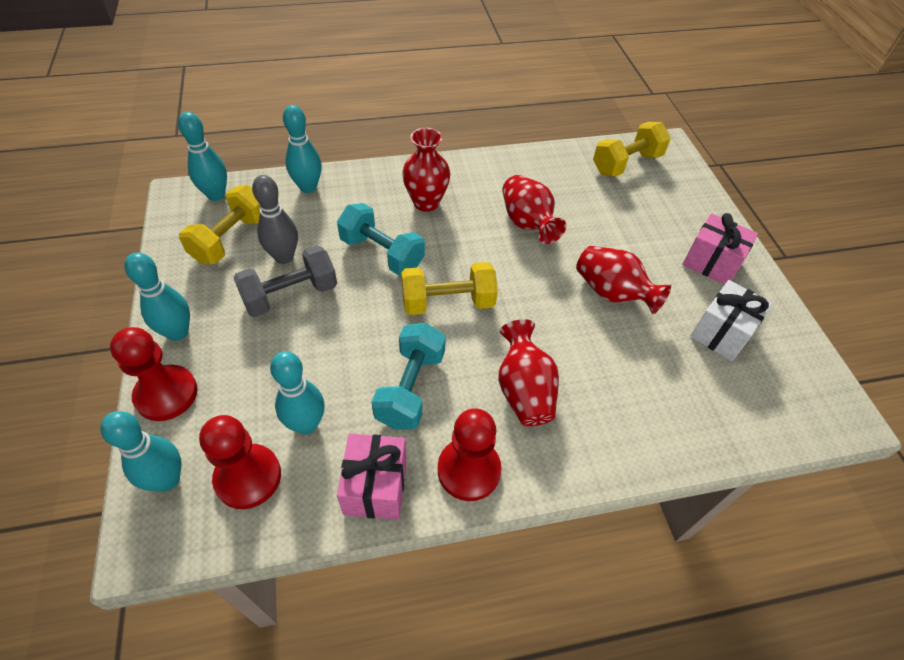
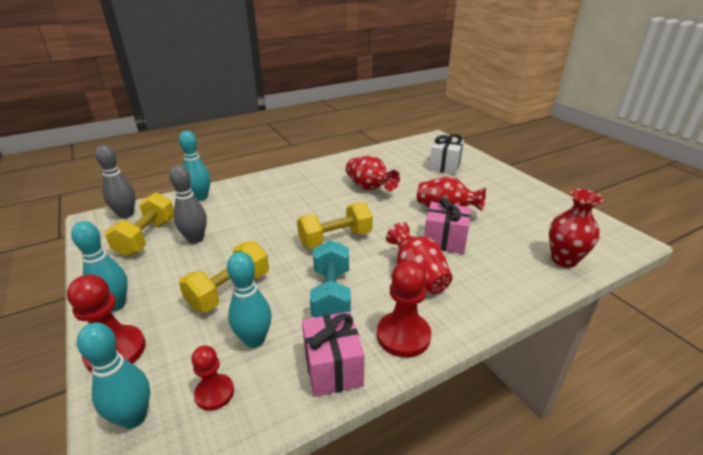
camera: 15 degrees left, 20 degrees down
(216, 195) = (126, 215): turquoise bowling pin -> grey bowling pin
(248, 477) = (214, 393): red pawn -> red pawn, size x0.62
(290, 295) = (209, 260): grey dumbbell -> none
(382, 253) = (273, 222): turquoise dumbbell -> none
(426, 202) = (293, 190): red vase -> red vase (564, 259)
(626, 164) = (416, 150): yellow dumbbell -> yellow dumbbell (229, 290)
(711, 263) = (497, 184): pink gift -> pink gift (445, 241)
(721, 333) = (527, 216): white gift -> white gift (445, 166)

